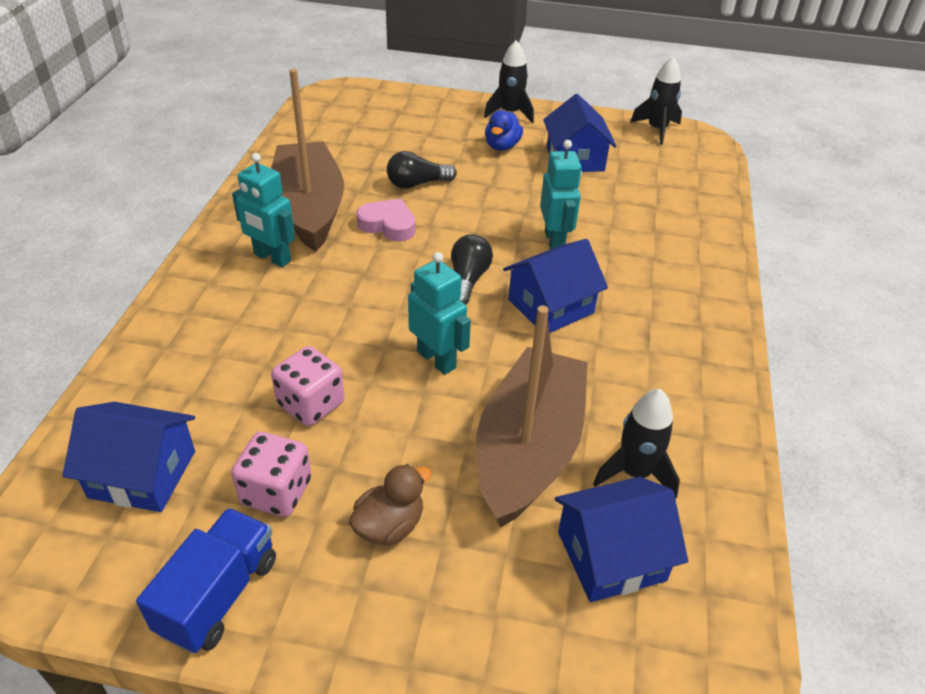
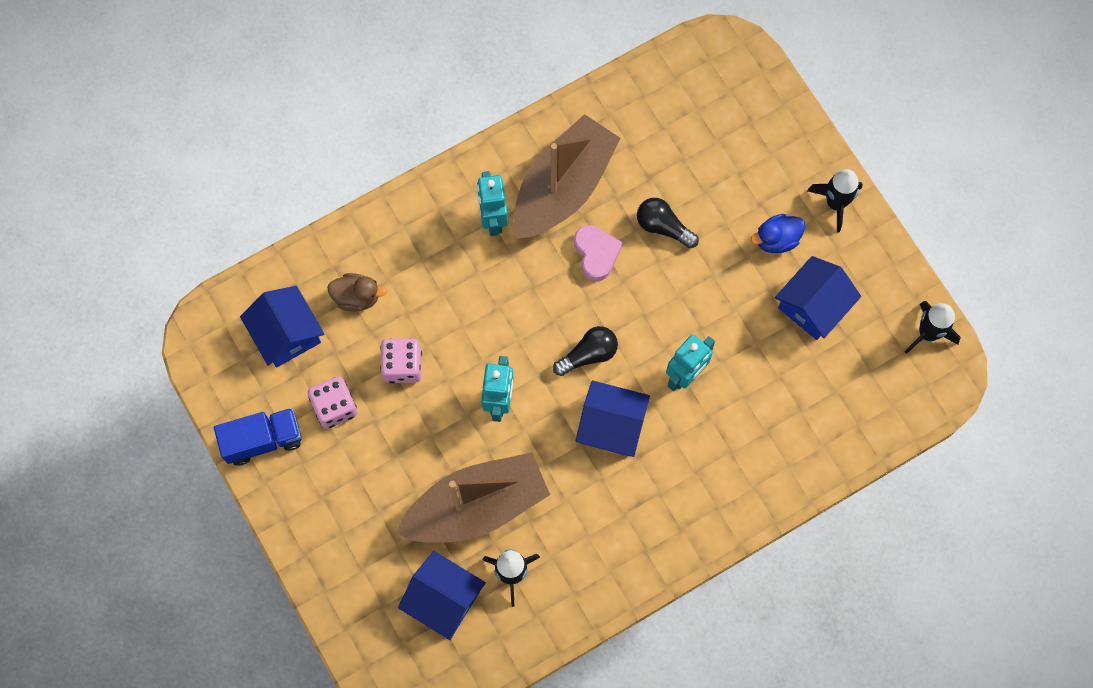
camera: 50 degrees right, 30 degrees up
(389, 526) = (365, 479): brown duck -> brown duck (357, 297)

